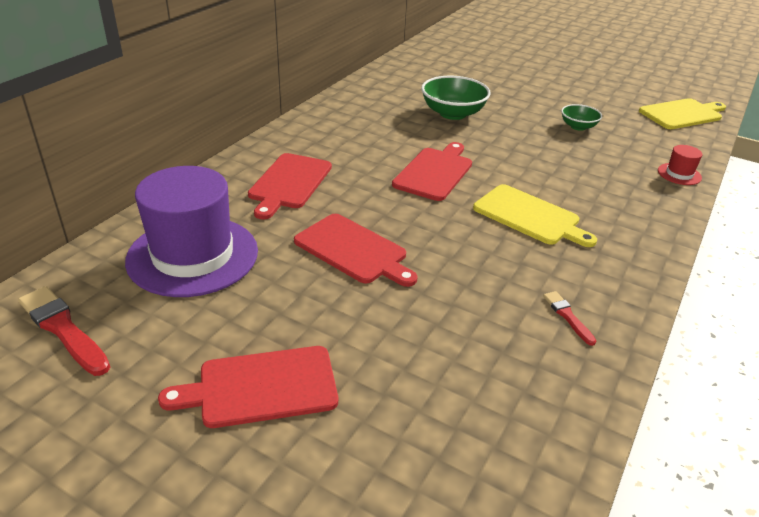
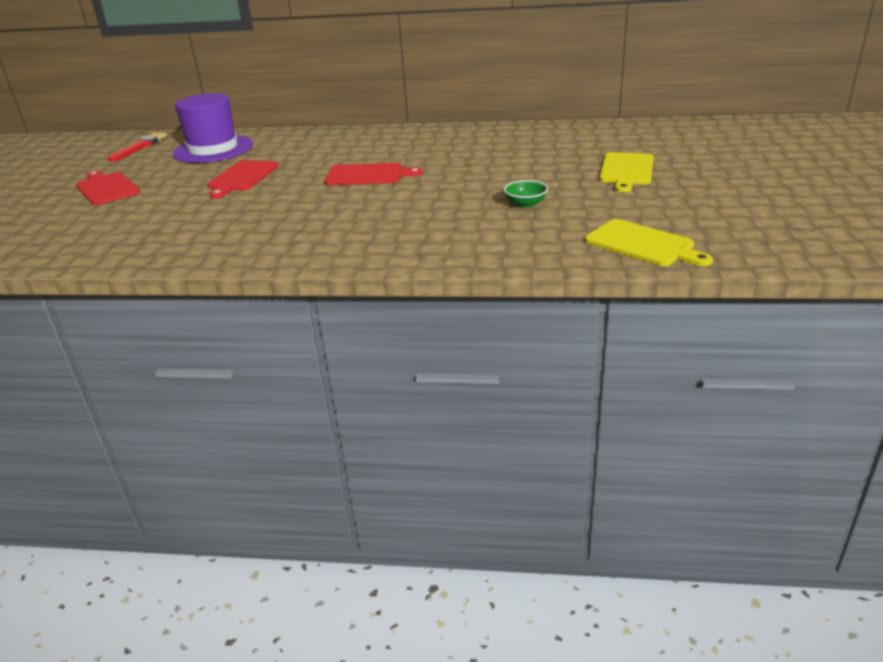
camera: 70 degrees right, 5 degrees down
(289, 183) = (311, 146): red cutting board -> none
(453, 113) = (483, 160): green bowl -> none
(529, 216) = (327, 212): yellow cutting board -> yellow cutting board (626, 170)
(568, 316) = (198, 243): red brush -> none
(679, 174) = (472, 257): red hat -> none

